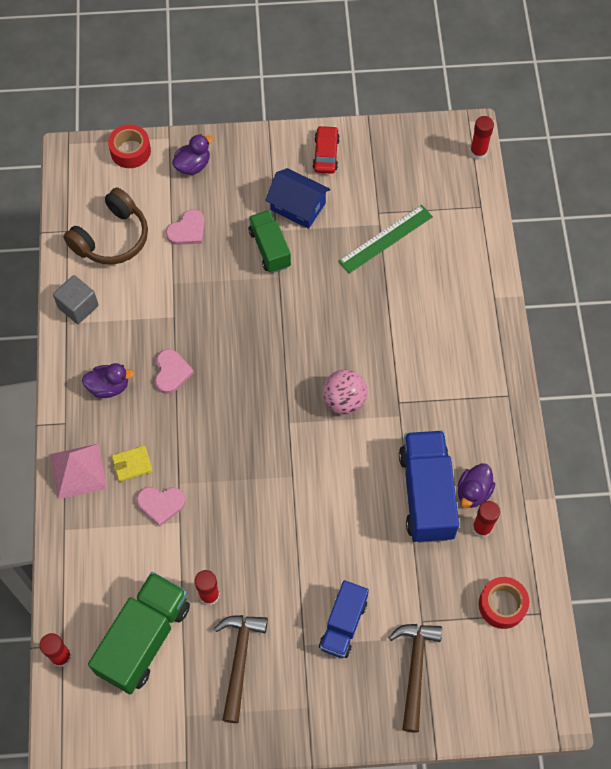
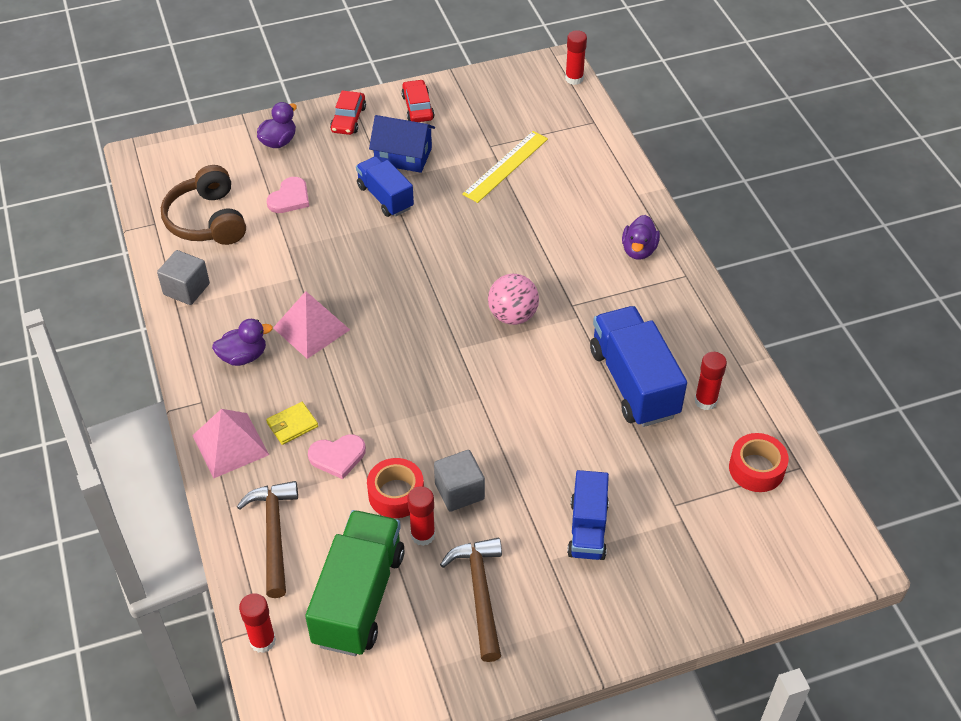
camera: 15 degrees left, 15 degrees down
(112, 238) = (207, 220): brown headphones -> brown headphones turned 135 degrees clockwise
(130, 151) = (206, 141): red tape -> red tape (396, 494)
(171, 372) = (311, 328): pink heart -> pink pyramid
(250, 562) = (459, 491): none -> grey cube
(260, 154) = (348, 119): none -> red car
(270, 249) = (385, 197): green truck -> blue truck
(385, 239) = (505, 166): green ruler -> yellow ruler
(415, 670) = (685, 555): brown hammer -> brown hammer (274, 534)
(473, 492) = (683, 370): purple duck -> purple duck (639, 250)

